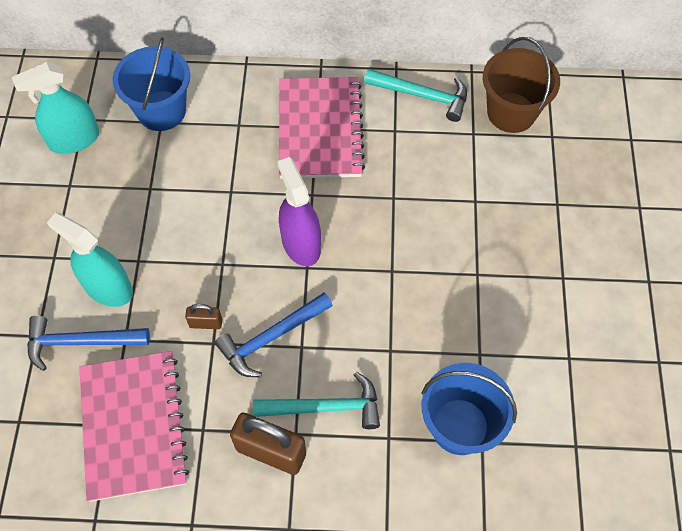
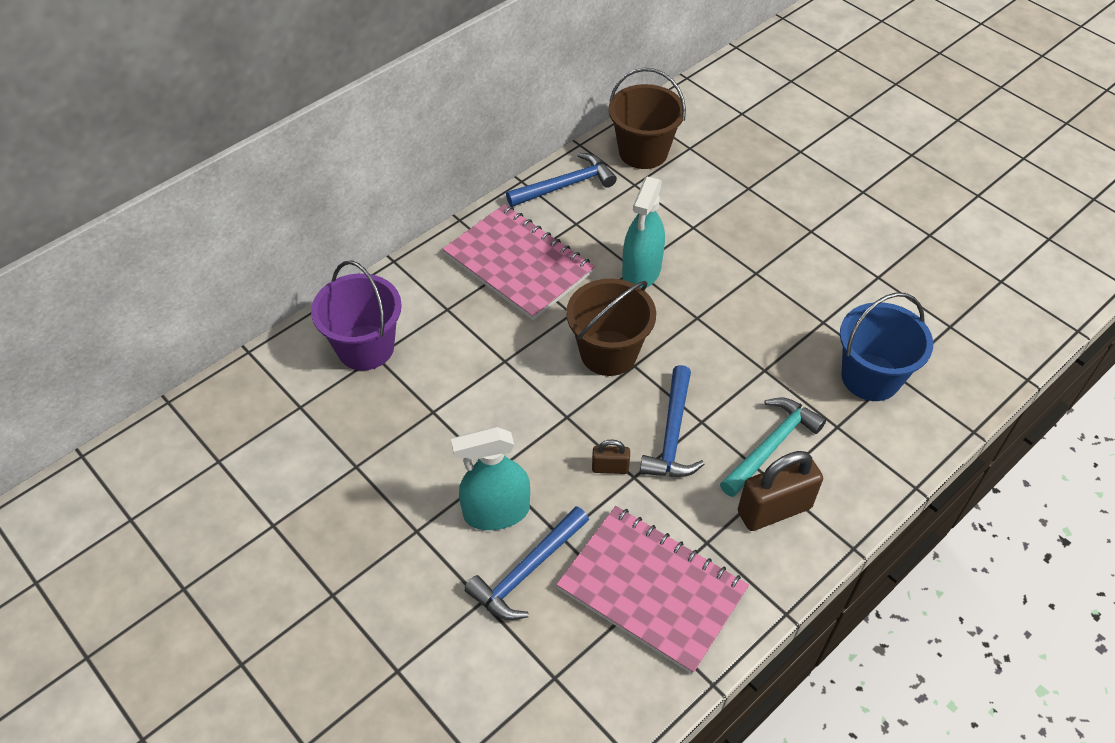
camera: 45 degrees left, 10 degrees down
(74, 139) = (313, 428): turquoise spray bottle -> turquoise spray bottle (641, 271)
(161, 111) = (365, 347): blue bucket -> purple bucket
(206, 323) = (610, 468): brown padlock -> brown padlock turned 45 degrees clockwise
(301, 244) = (608, 353): purple spray bottle -> brown bucket
(423, 96) = (566, 185): turquoise hammer -> blue hammer

